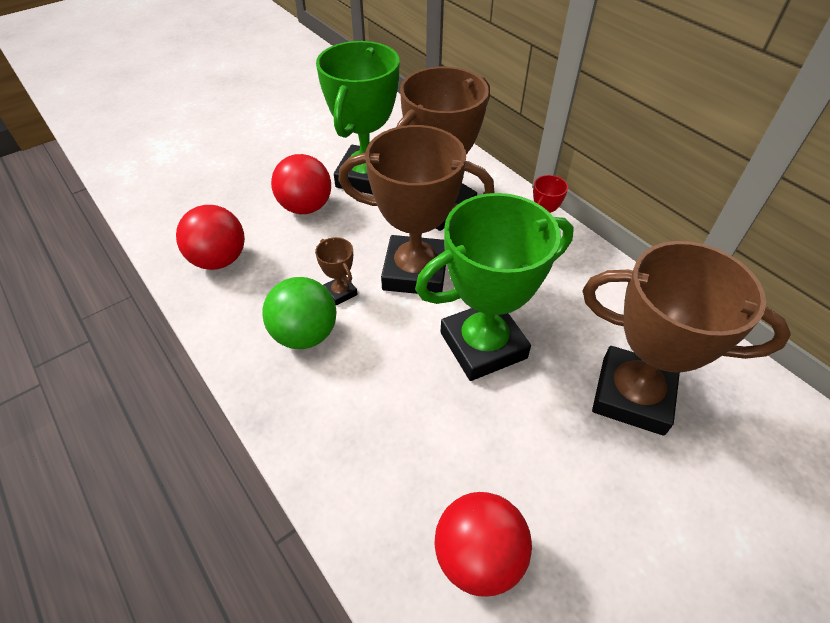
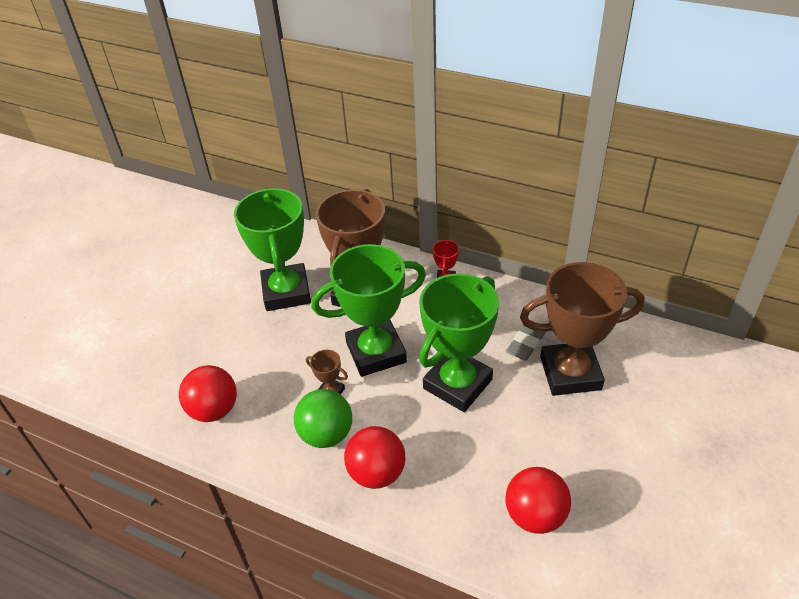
camera: 25 degrees left, 5 degrees down
(306, 207) = (254, 337): red ball -> red ball (377, 473)
(415, 272) = (376, 352): brown trophy -> green trophy
(596, 334) = (526, 343): none -> grey eraser

